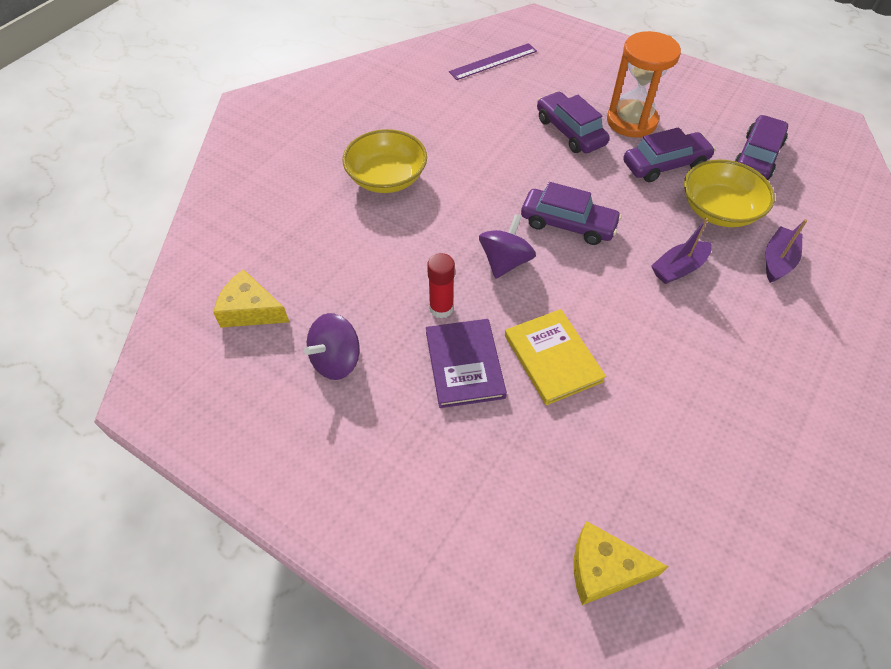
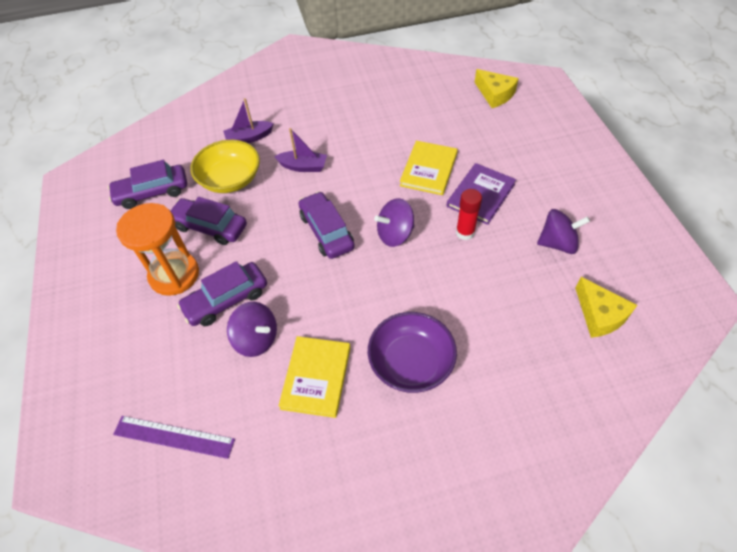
camera: 135 degrees left, 0 degrees up
(386, 178) = (411, 362): yellow bowl -> purple bowl
(445, 132) = (316, 377): none -> yellow book
(514, 125) = (256, 339): none -> purple spinning top
(570, 131) = (226, 300): purple car -> purple car turned 45 degrees clockwise

